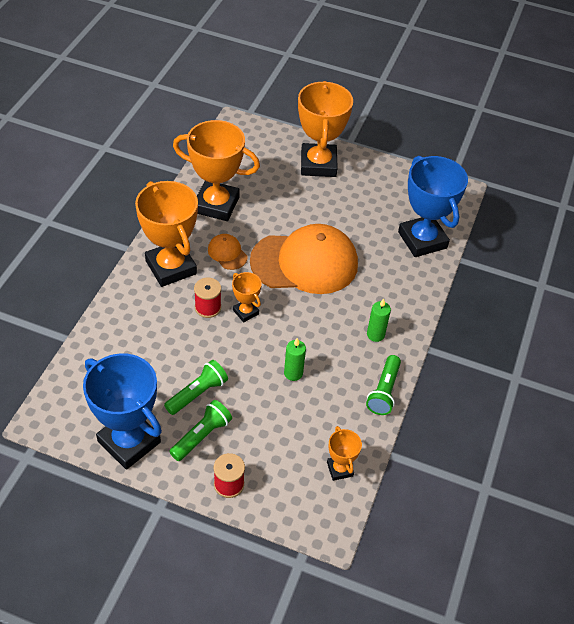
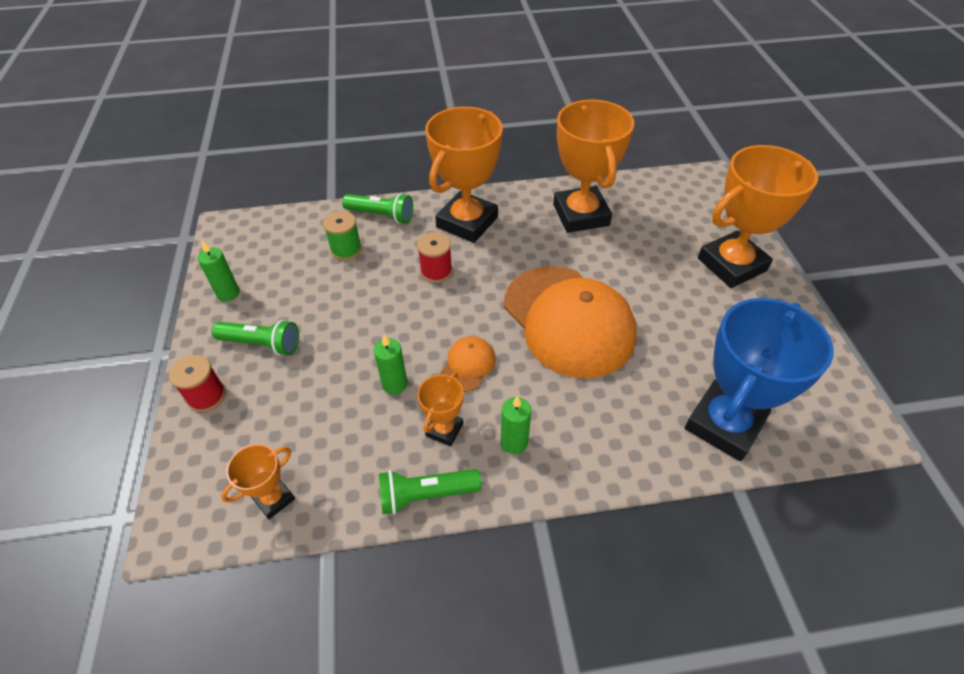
camera: 65 degrees right, 0 degrees up
(129, 442) = (228, 293): blue trophy -> green candle
(140, 350) = (346, 249): none -> green spool
(197, 393) = (316, 315): green flashlight -> green flashlight (381, 215)
(227, 253) = (523, 252): orange cap -> orange cap (468, 365)
(246, 312) = (453, 303): orange trophy -> orange trophy (444, 430)

